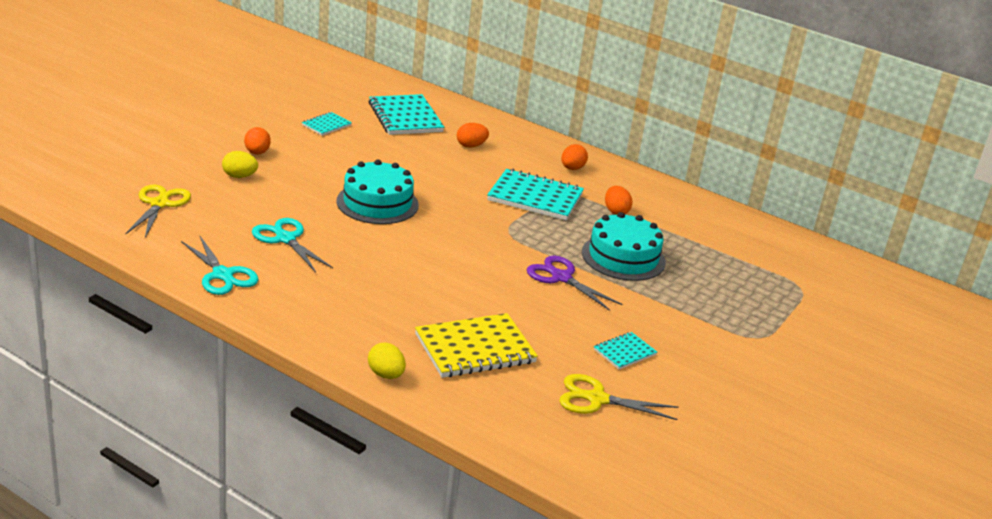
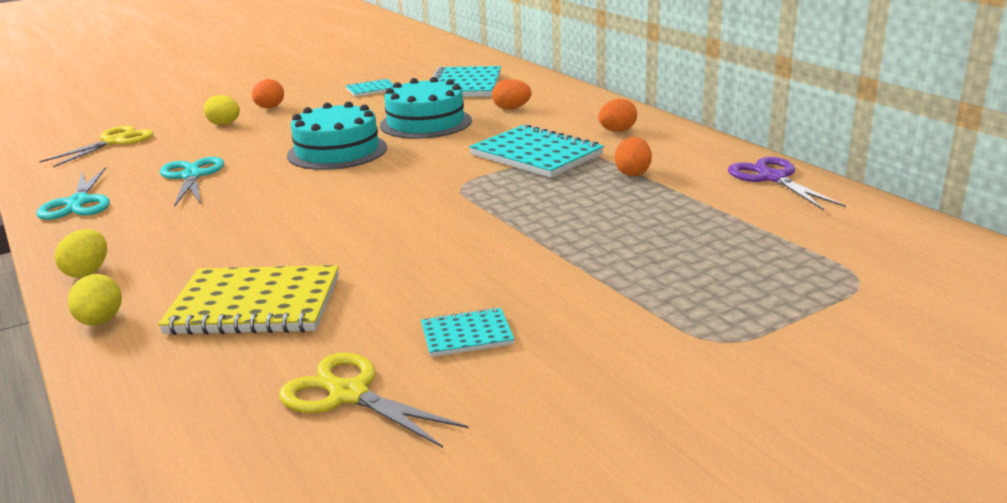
camera: 30 degrees right, 5 degrees down
(322, 338) = (87, 272): none -> yellow egg
(561, 278) = (475, 236): purple scissors -> purple scissors (772, 178)
(623, 257) = (591, 221): turquoise cake -> turquoise cake (426, 123)

